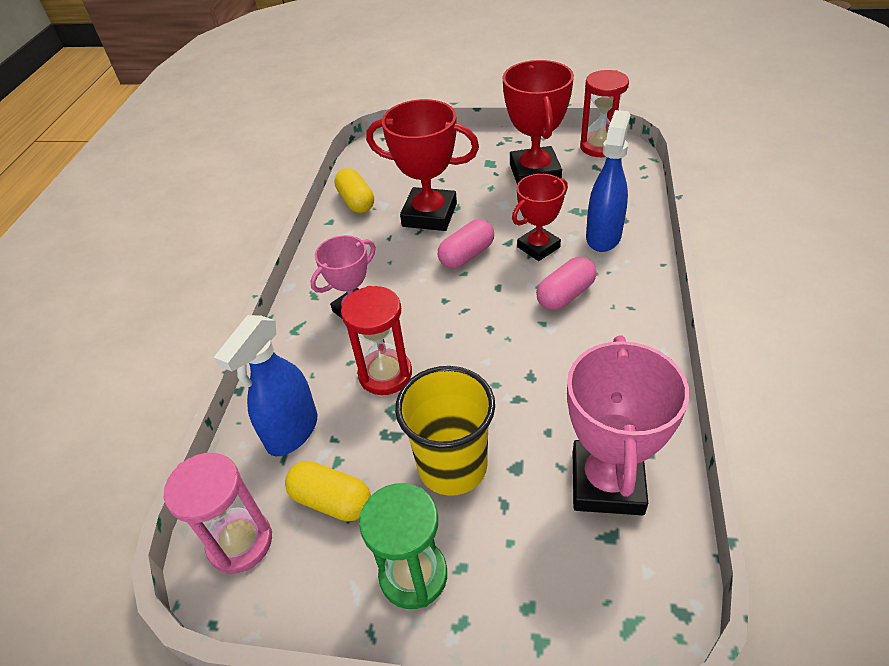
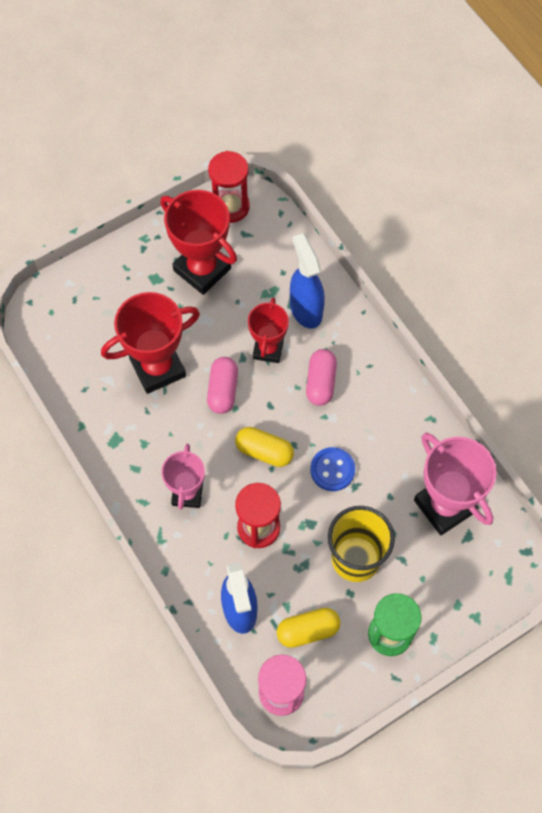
camera: 45 degrees left, 20 degrees up
(356, 201) = (82, 391): yellow capsule -> yellow capsule (264, 451)
(507, 370) = (332, 470): none -> blue button

